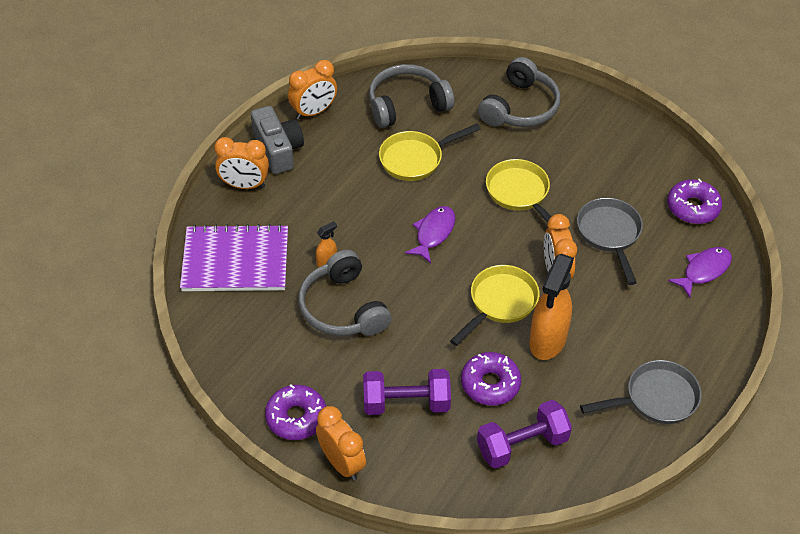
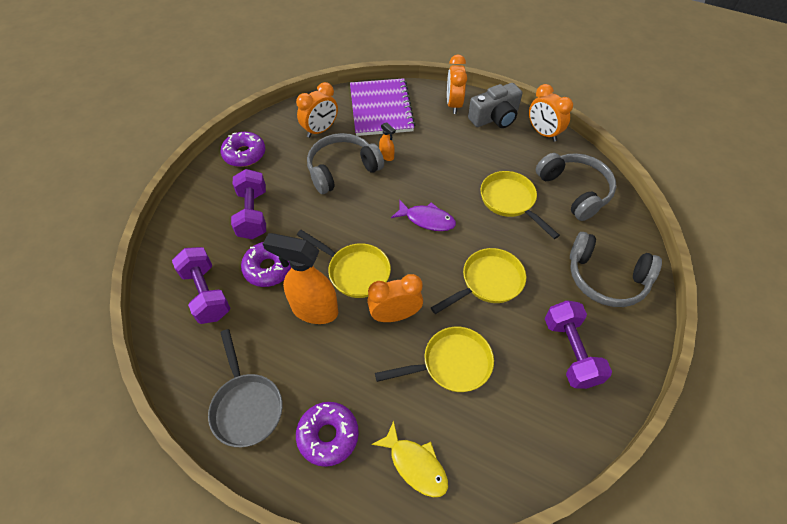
camera: 85 degrees right, 5 degrees up
(341, 463) = (204, 182): orange clock -> orange clock (320, 130)
(597, 149) = (570, 352): none -> purple dumbbell
(609, 234) = (451, 364): grey pan -> yellow pan
(693, 207) = (509, 456): purple donut -> purple donut (328, 435)
(703, 270) = (415, 464): purple fish -> yellow fish

